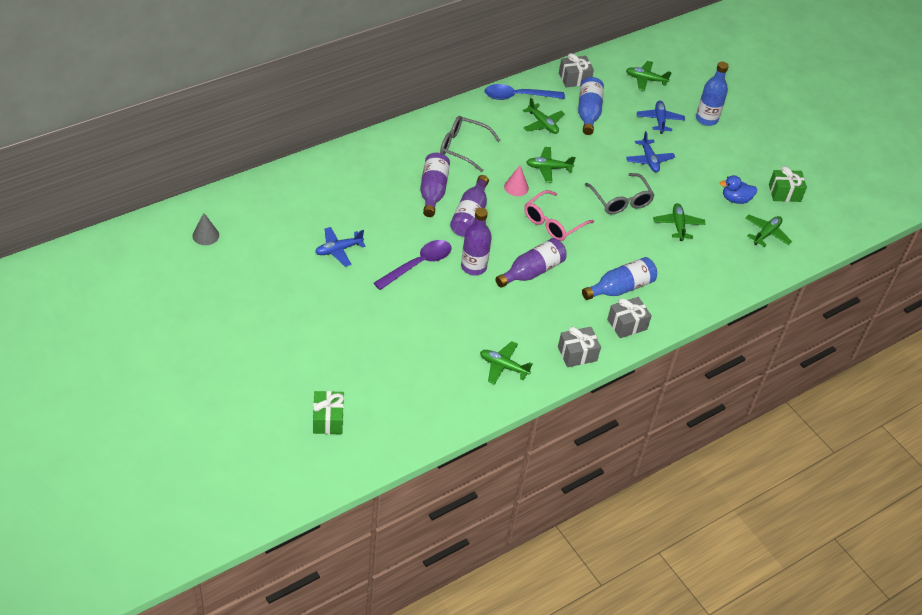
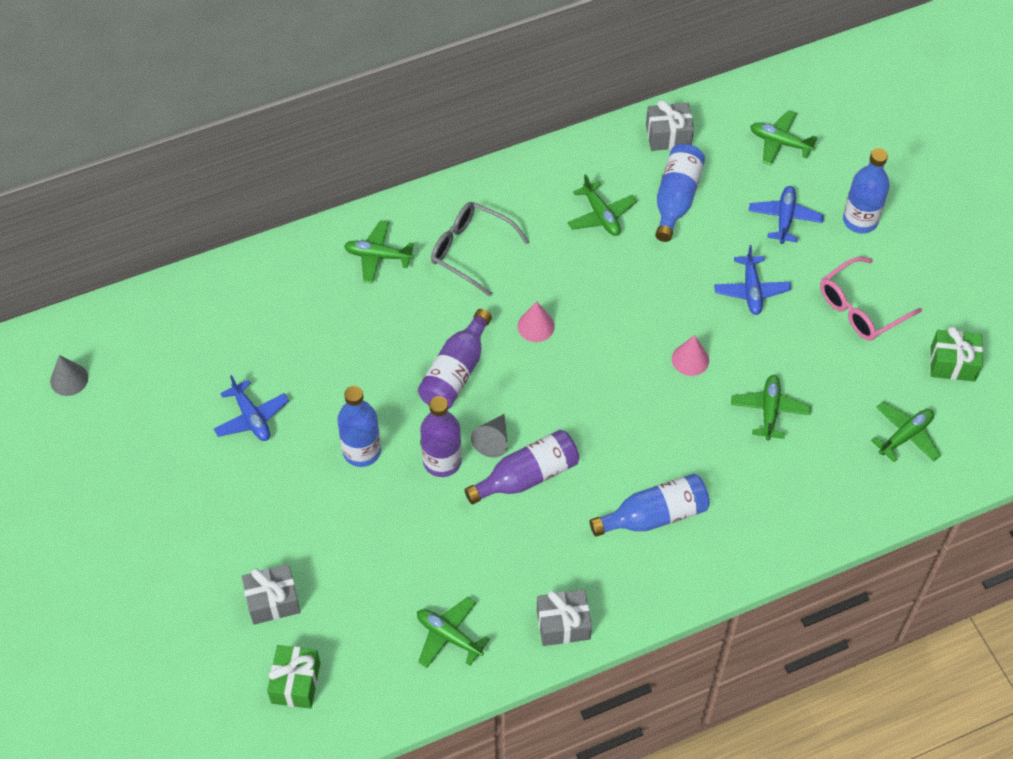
camera: 15 degrees right, 10 degrees up
(328, 419) = (179, 701): green gift -> green gift (296, 683)
(338, 250) = (251, 417): blue plane -> blue plane turned 105 degrees counterclockwise
(418, 264) = (362, 451): purple spoon -> blue bottle
(433, 191) = (410, 325): purple bottle -> none
(504, 253) = (493, 441): none -> grey cone
(518, 96) = (574, 164): blue spoon -> none
(548, 168) = (592, 295): green plane -> green plane (378, 256)
(553, 222) = (578, 392): pink glasses -> pink glasses (861, 307)
(620, 200) = (690, 359): grey glasses -> pink cone
(627, 324) = (650, 580): grey gift -> grey gift (273, 601)
(735, 199) = (871, 370): blue duck -> none

